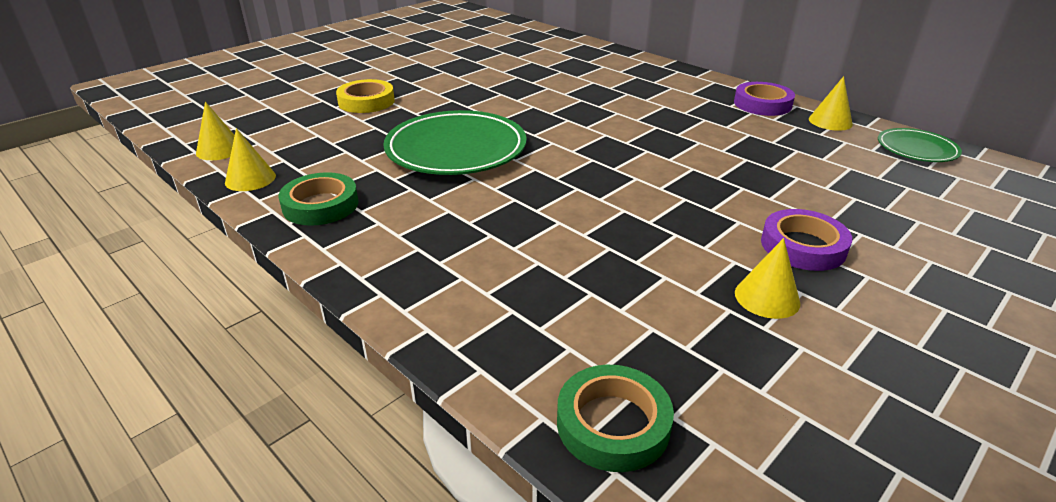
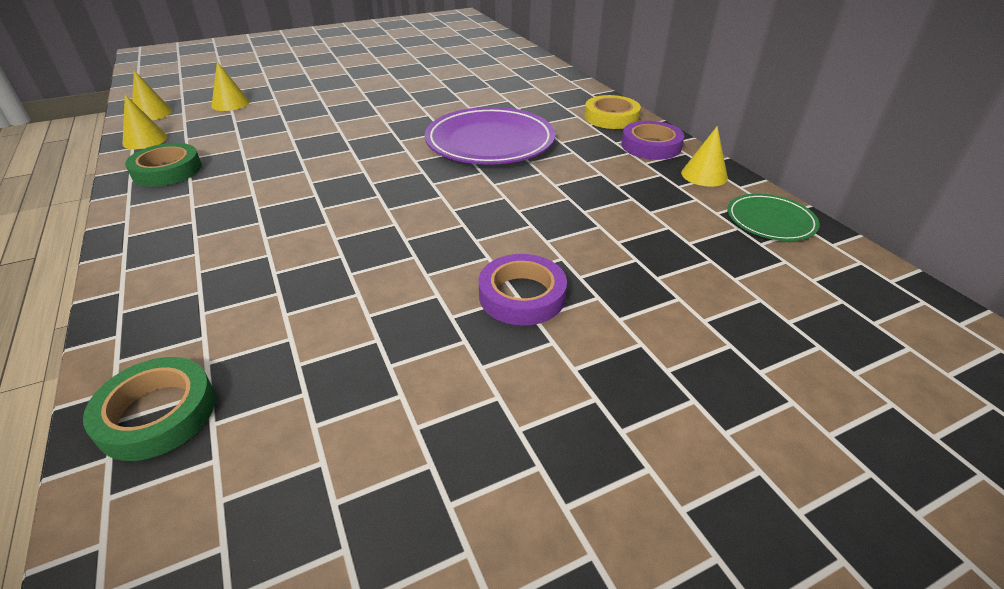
camera: 20 degrees right, 5 degrees up
(366, 101) = (299, 90): yellow tape -> yellow tape (611, 117)
(456, 149) = (320, 142): green plate -> none
(622, 122) = (490, 142): none -> purple plate
(767, 297) = (426, 337): yellow cone -> yellow cone (230, 103)

